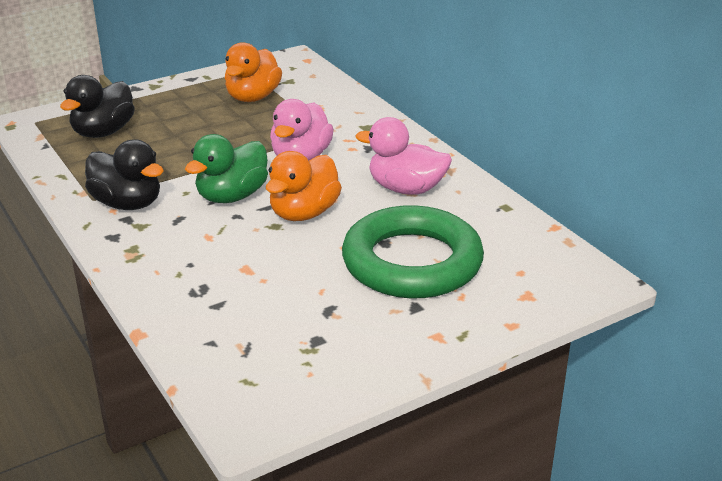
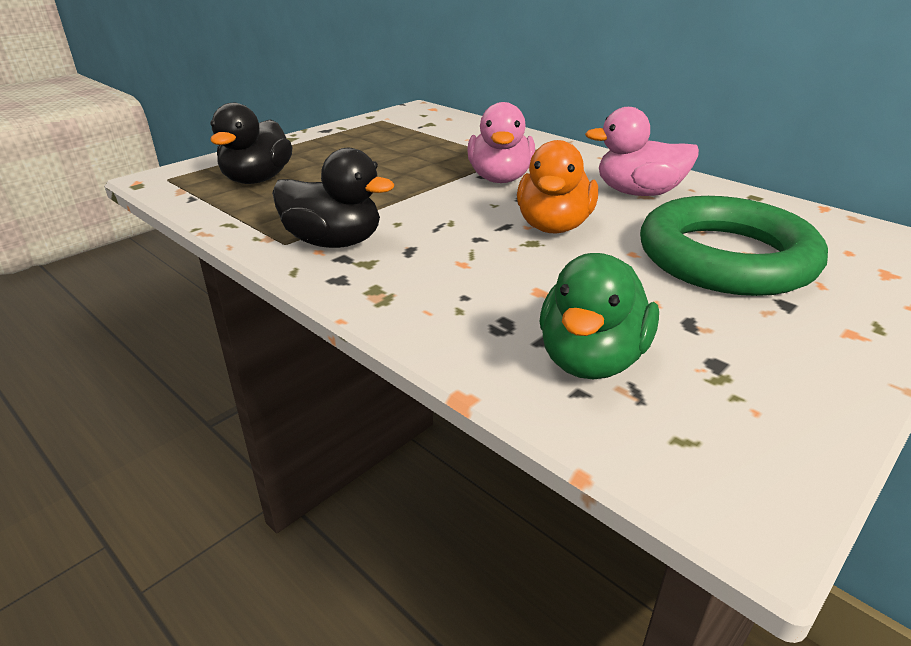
camera: 15 degrees left, 0 degrees up
(232, 196) = (456, 220): green duck -> green duck (591, 360)
(253, 97) = (404, 138): orange duck -> none

